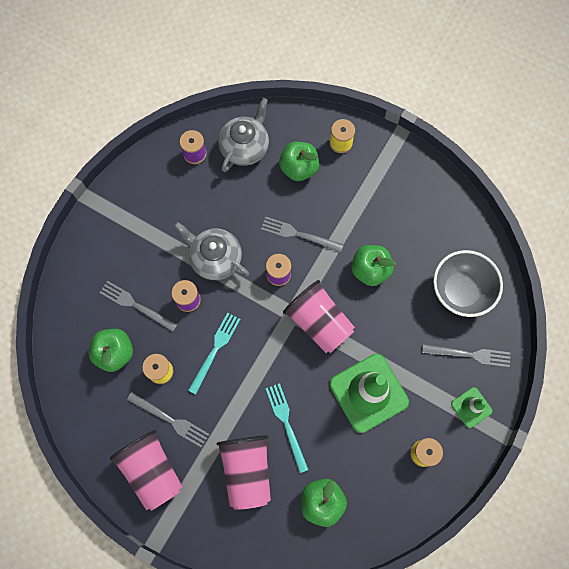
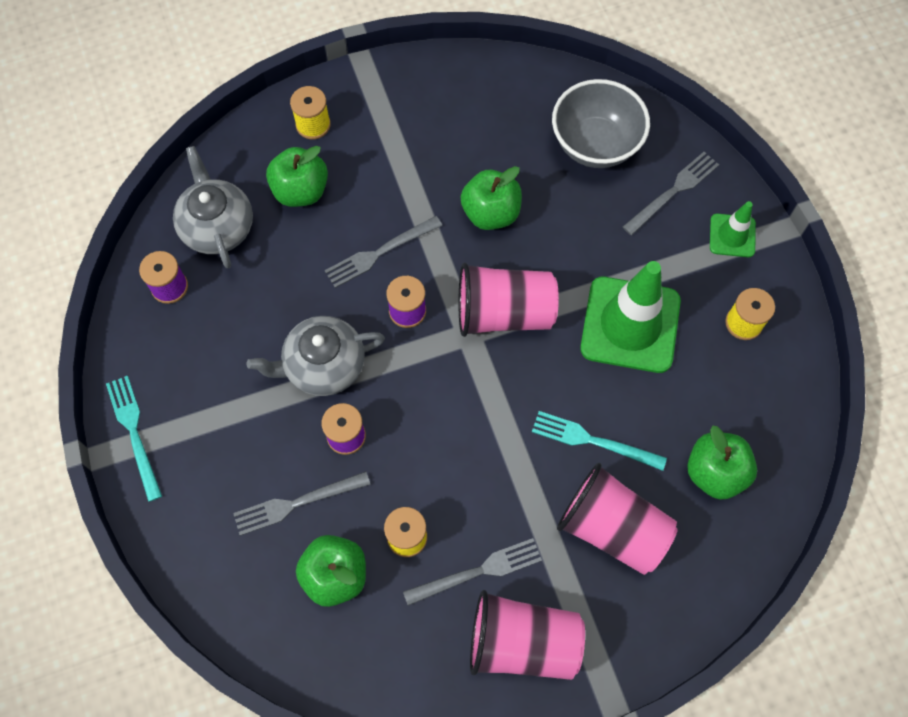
camera: 50 degrees left, 5 degrees down
(215, 350) = (436, 452): turquoise fork -> turquoise fork (134, 433)

